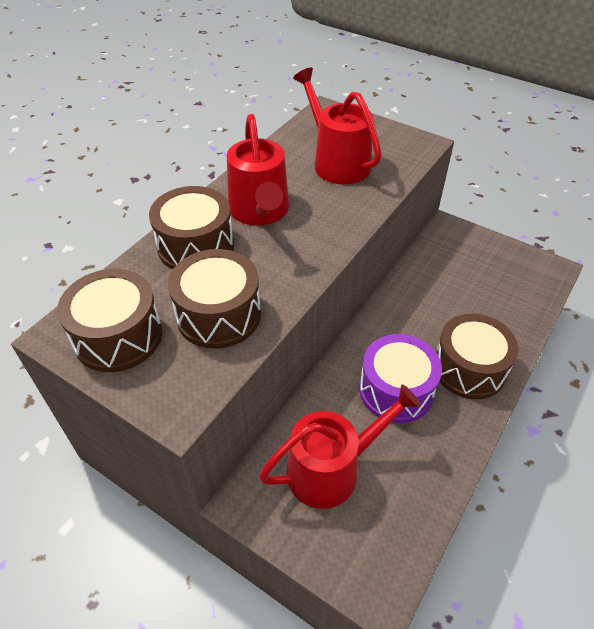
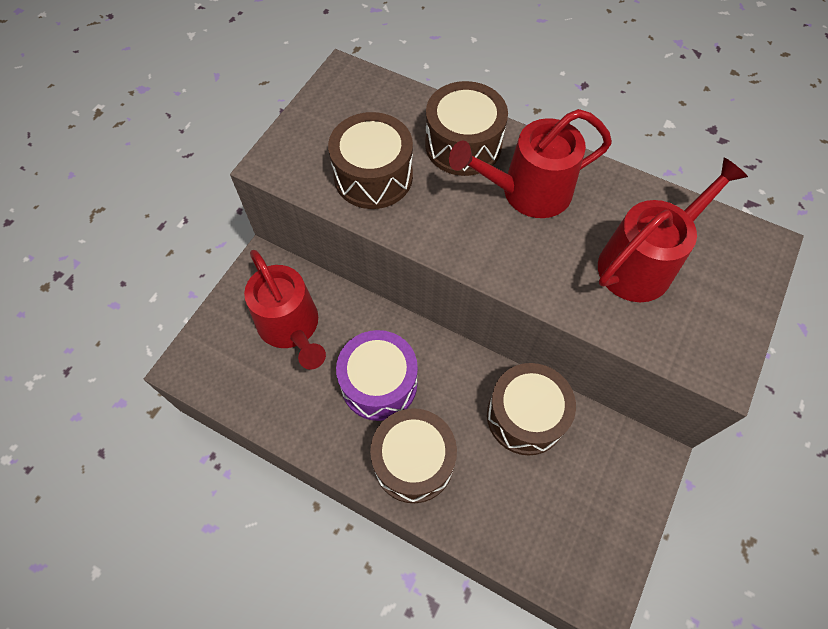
camera: 85 degrees right, 15 degrees up
(118, 336) = (344, 111): brown drum -> brown drum (525, 416)

